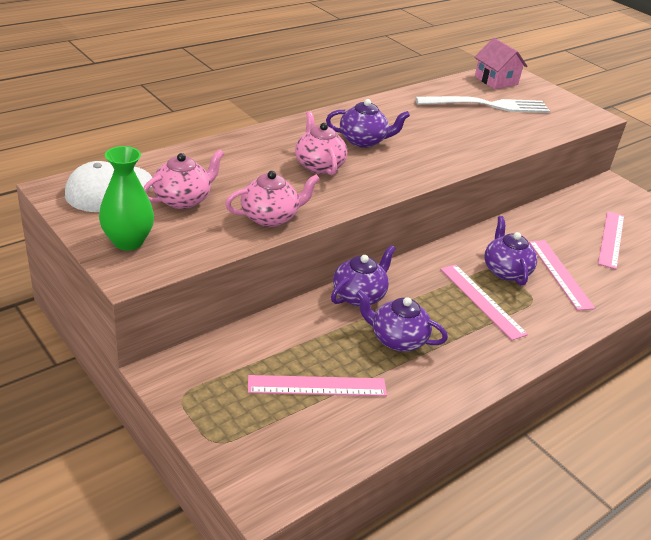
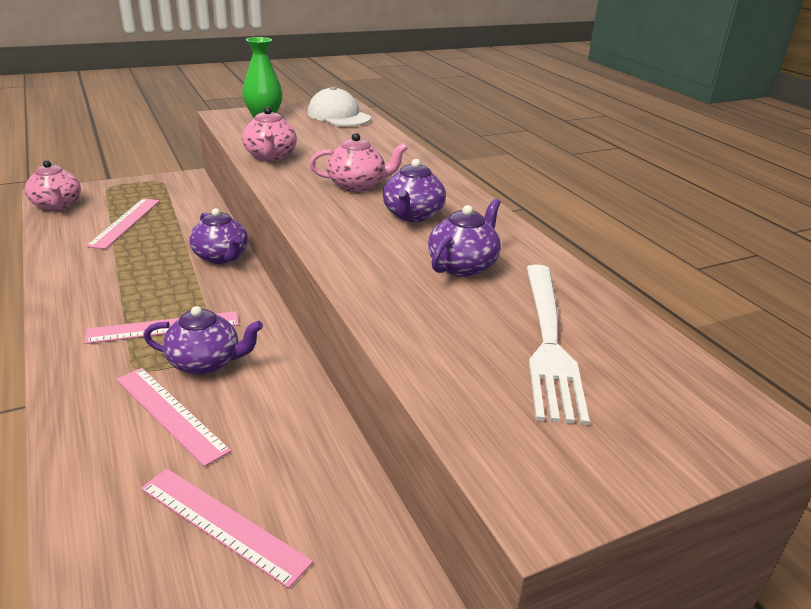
camera: 105 degrees right, 5 degrees down
(183, 199) = (313, 133): pink teapot -> pink teapot (57, 205)
(397, 339) = (146, 264): purple teapot -> purple teapot (463, 266)
(496, 80) = (682, 386): pink house -> none
(560, 274) = (170, 414): pink ruler -> pink ruler turned 45 degrees clockwise

